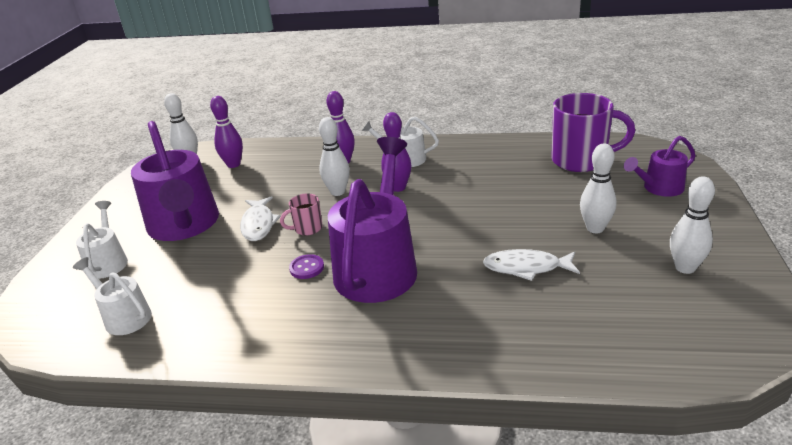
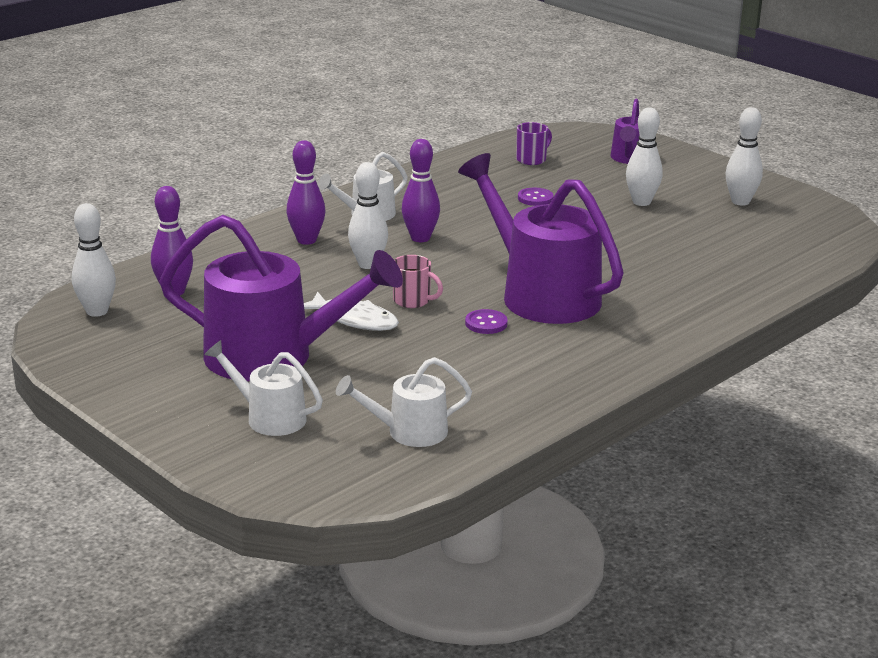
camera: 55 degrees left, 5 degrees down
(307, 228) = (413, 301): pink mug -> pink mug turned 75 degrees counterclockwise
(523, 191) = (535, 198): none -> purple button
(526, 267) = (648, 245): white fish -> none
(581, 160) = (532, 159): purple mug -> purple mug, size x0.48

